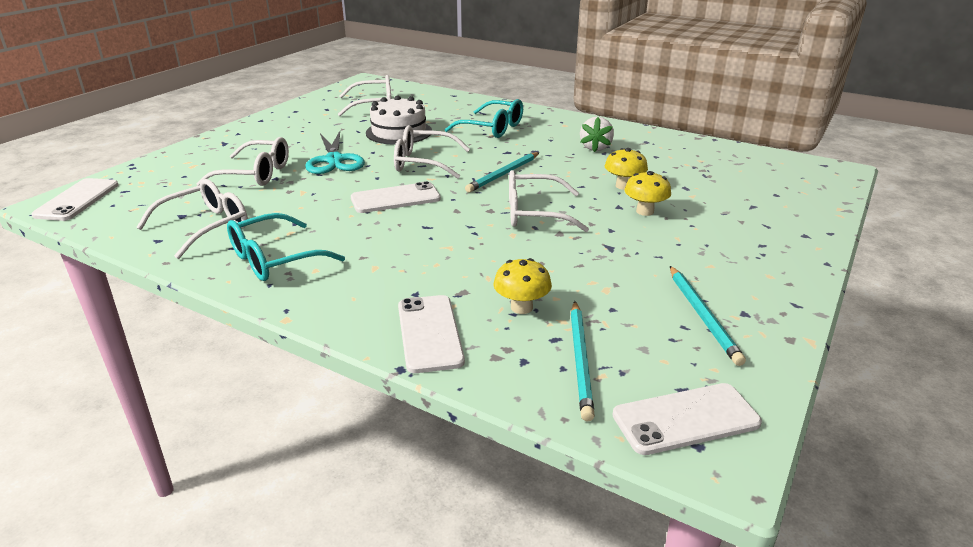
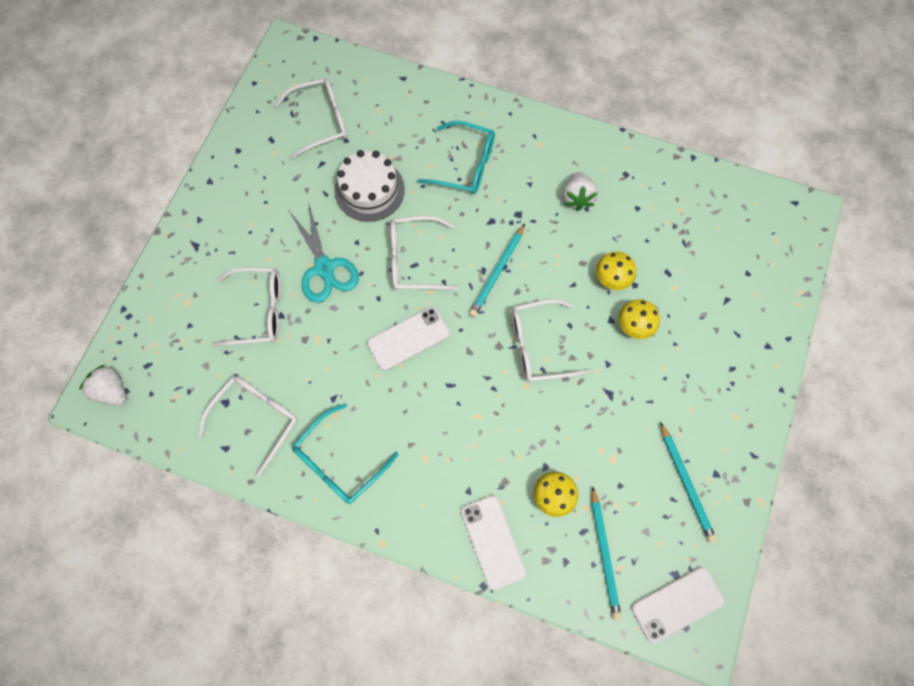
camera: 10 degrees left, 40 degrees up
(77, 200) = (112, 390): white phone -> white strawberry

